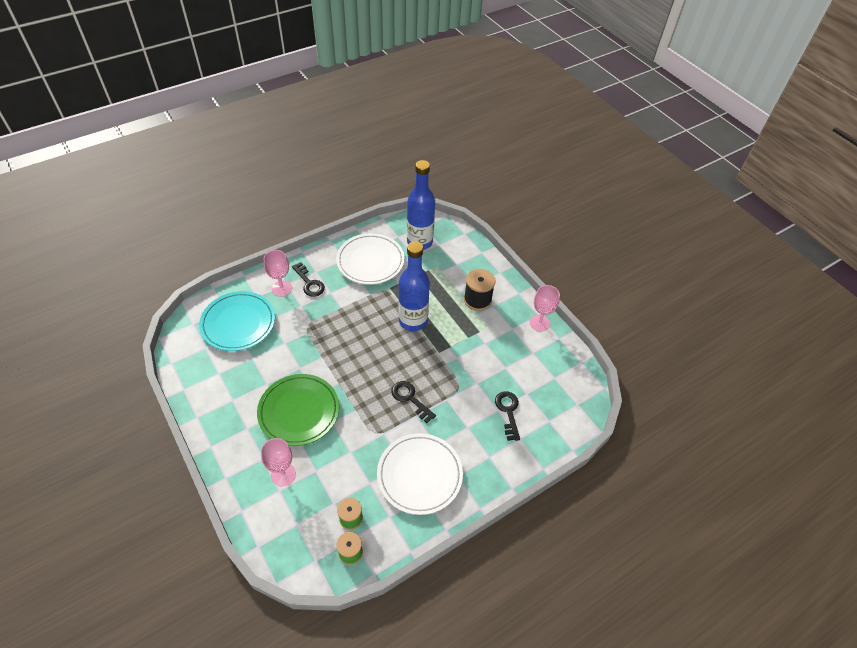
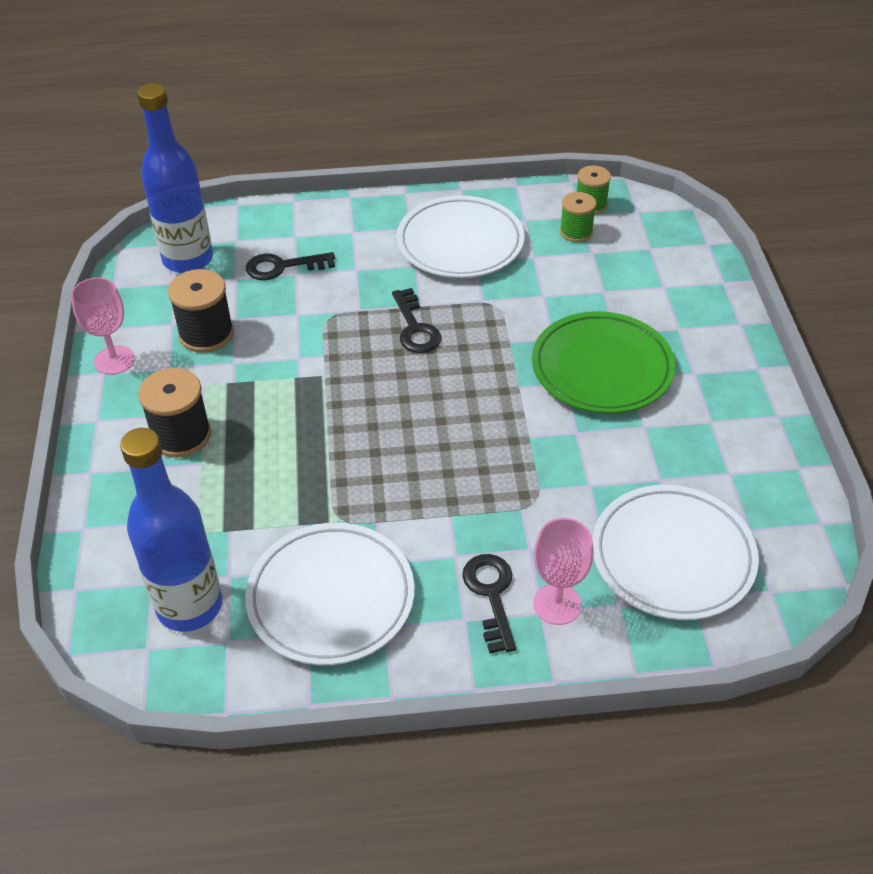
camera: 150 degrees left, 5 degrees down
(238, 323) = (672, 557): turquoise plate -> white plate
(283, 474) = (652, 301): pink goblet -> none
(413, 321) = (328, 440): blue bottle -> blue bottle (188, 259)
(508, 411) = (283, 267): black key -> black key turned 60 degrees clockwise
(511, 353) = (206, 334): none -> black spool

